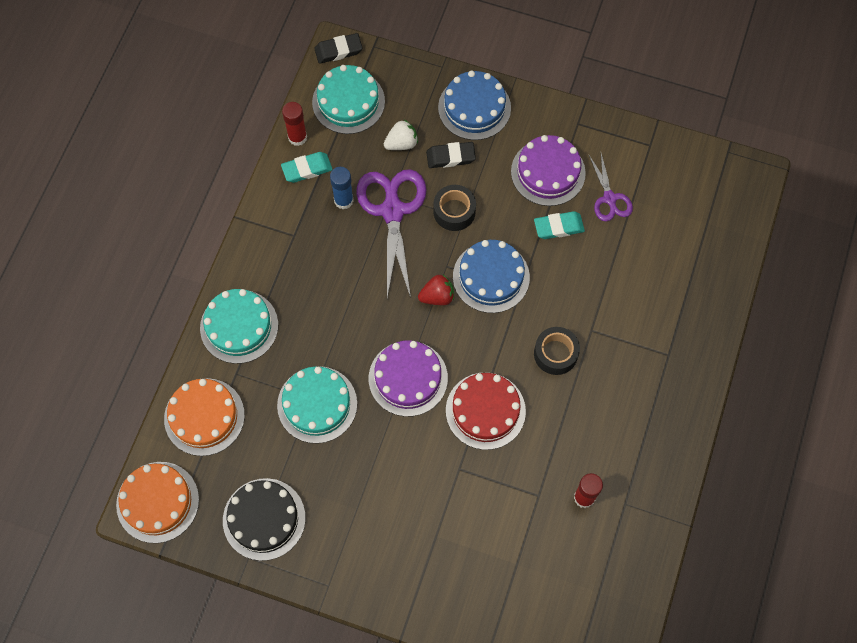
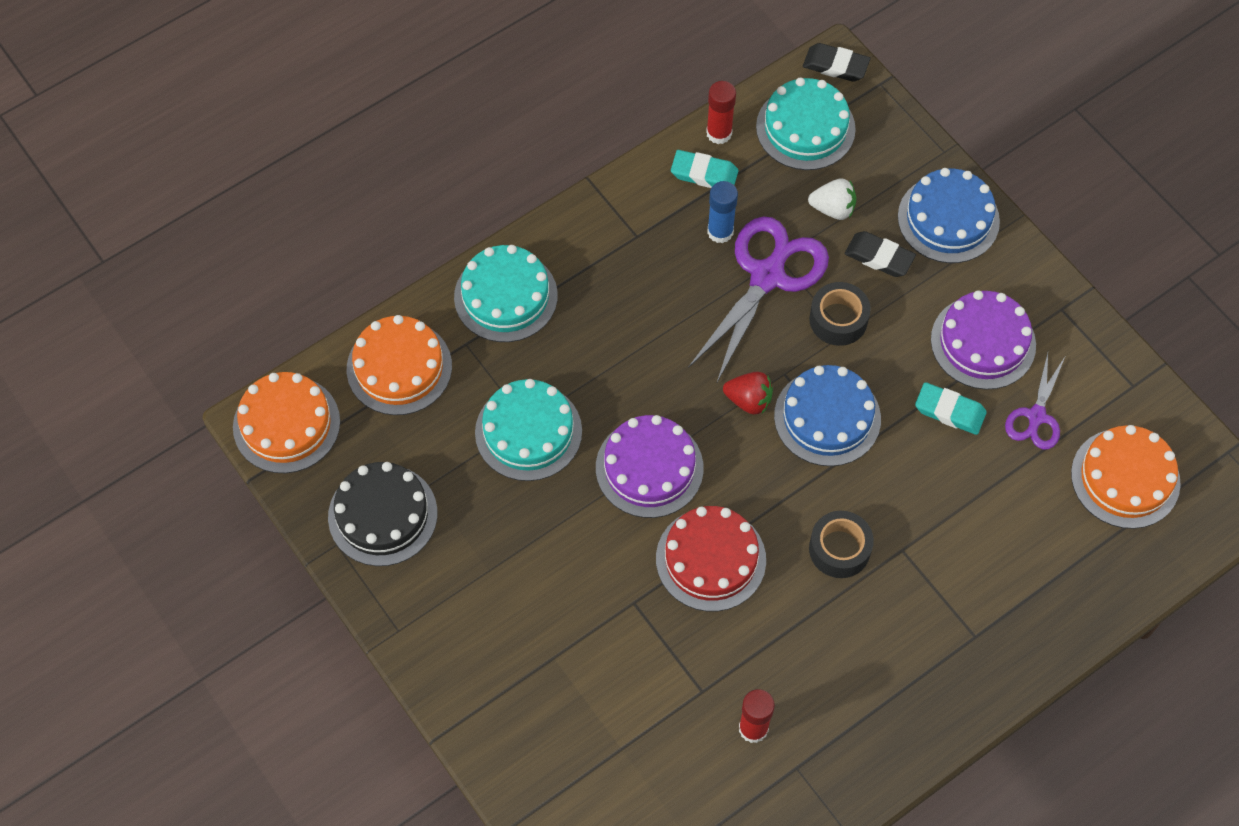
camera: 35 degrees right, 5 degrees down
(684, 204) = (1125, 478): none -> orange cake

